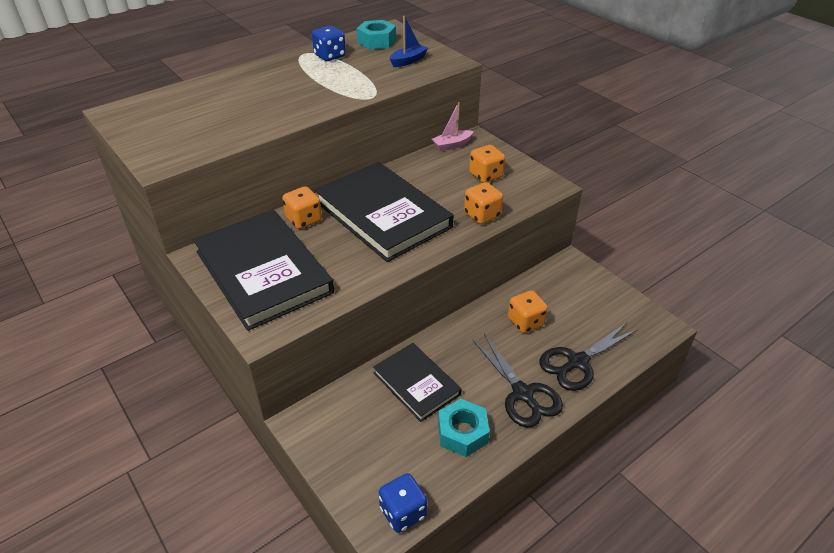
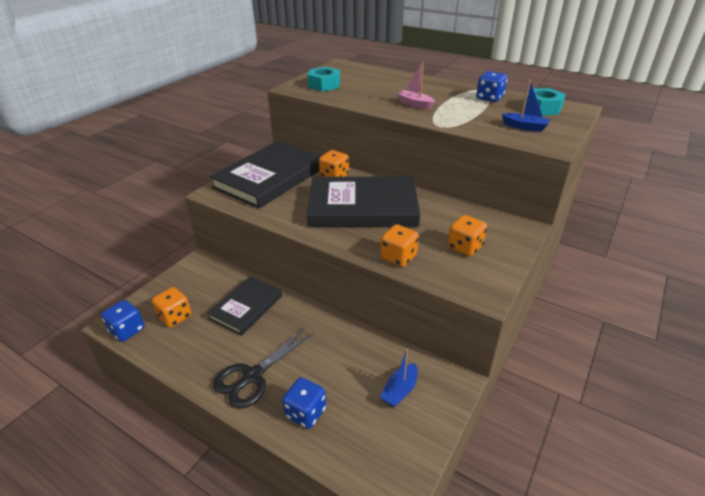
camera: 70 degrees right, 5 degrees down
(382, 214) = (363, 206): black book -> black book turned 60 degrees clockwise
(452, 145) = (498, 217): pink boat -> pink boat (415, 104)
(462, 433) = (202, 346): turquoise nut -> turquoise nut (324, 85)
(525, 322) = (344, 361): orange dice -> orange dice (175, 317)
(570, 296) = (400, 390): none -> blue boat
(577, 362) = (305, 412): black scissors -> blue dice

